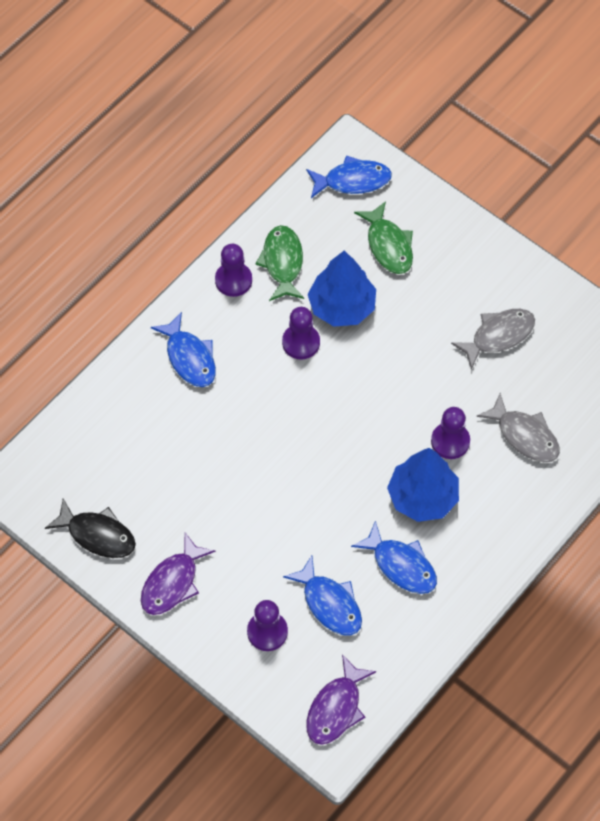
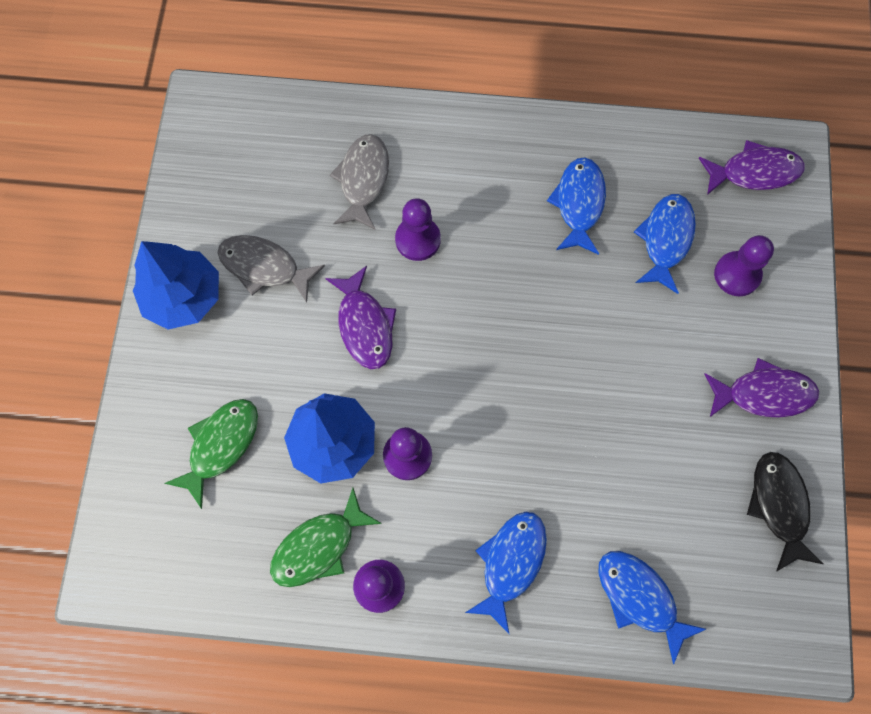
camera: 125 degrees left, 10 degrees up
(352, 181) = (154, 543): blue fish -> blue fish (640, 598)
(409, 371) = (364, 325): none -> purple fish
(423, 497) = (495, 228): blue tree -> blue tree (183, 297)

